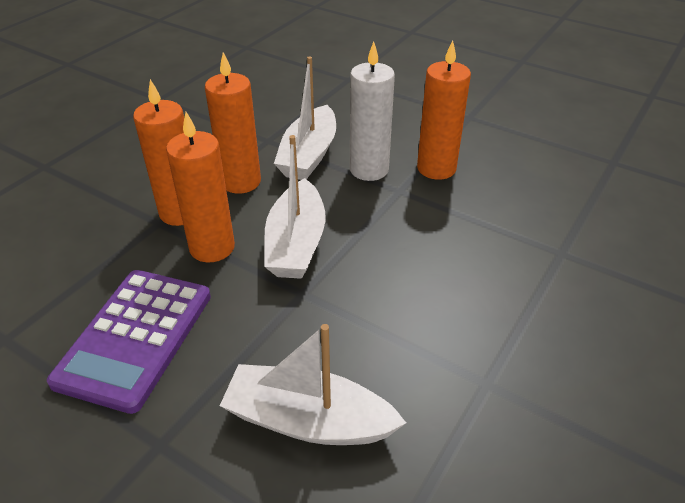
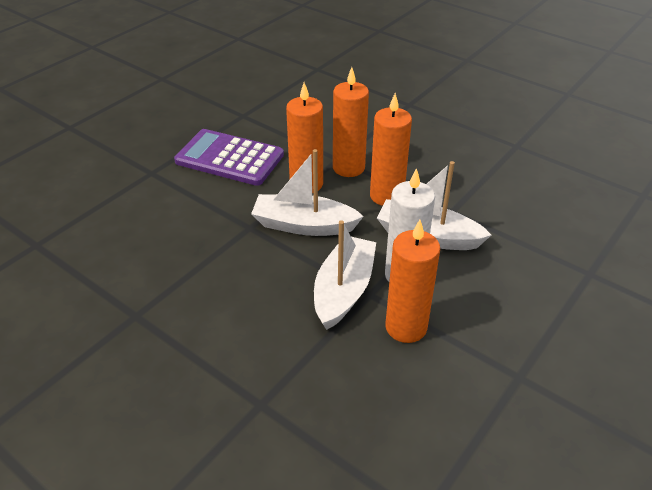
camera: 95 degrees right, 0 degrees up
(308, 420) = (142, 226): white boat -> white boat (343, 290)

